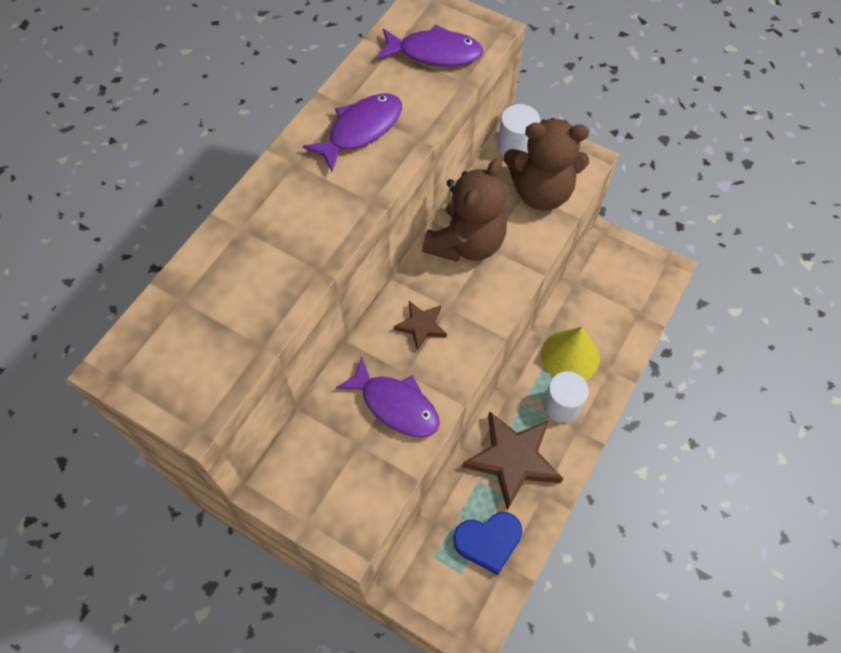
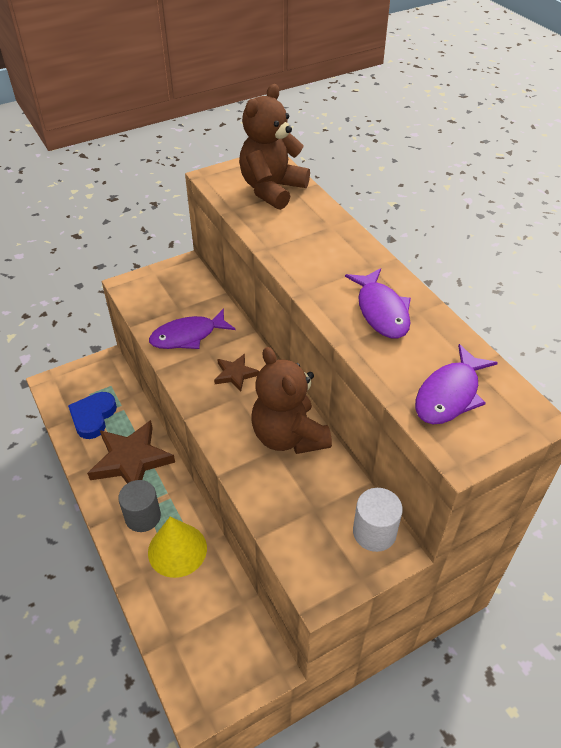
camera: 120 degrees right, 15 degrees down
(541, 192) = (305, 523): brown teddy bear -> brown teddy bear (272, 189)
(561, 405) = (143, 516): white cylinder -> grey cylinder

